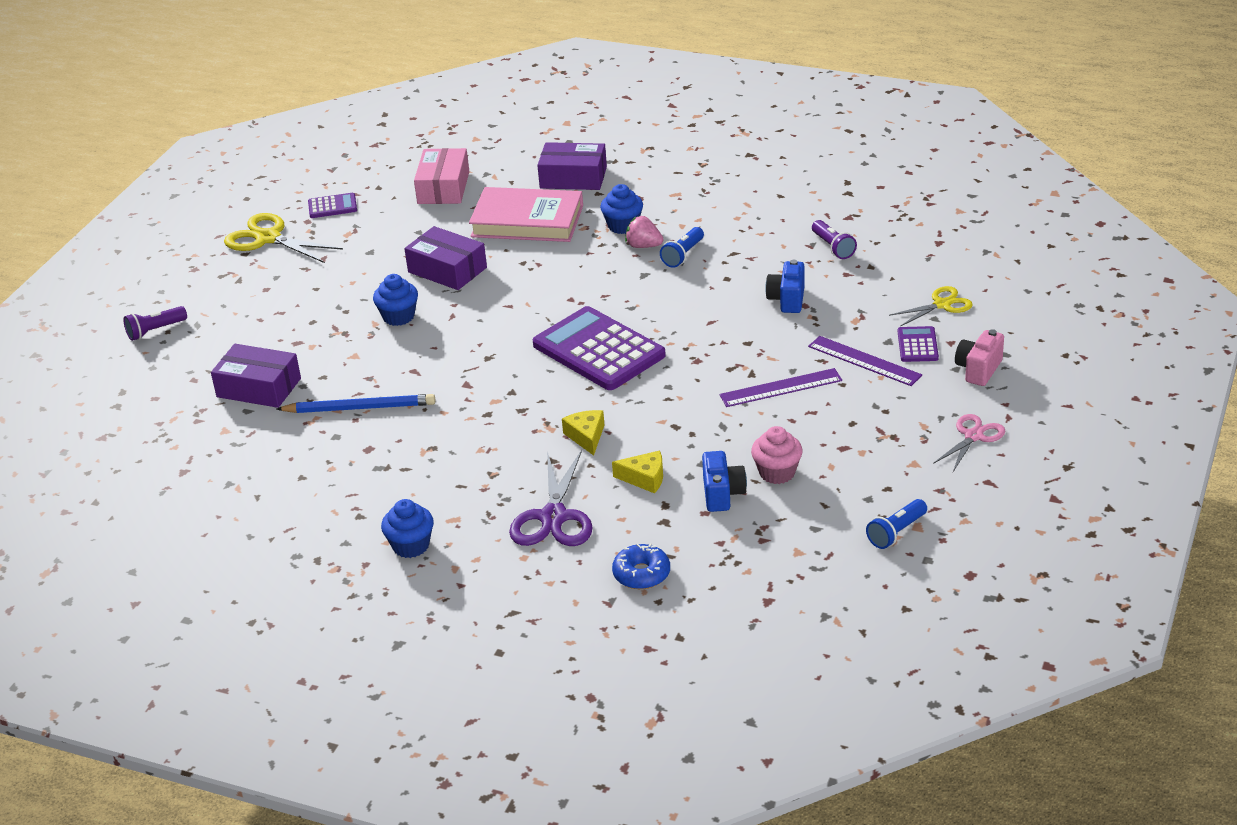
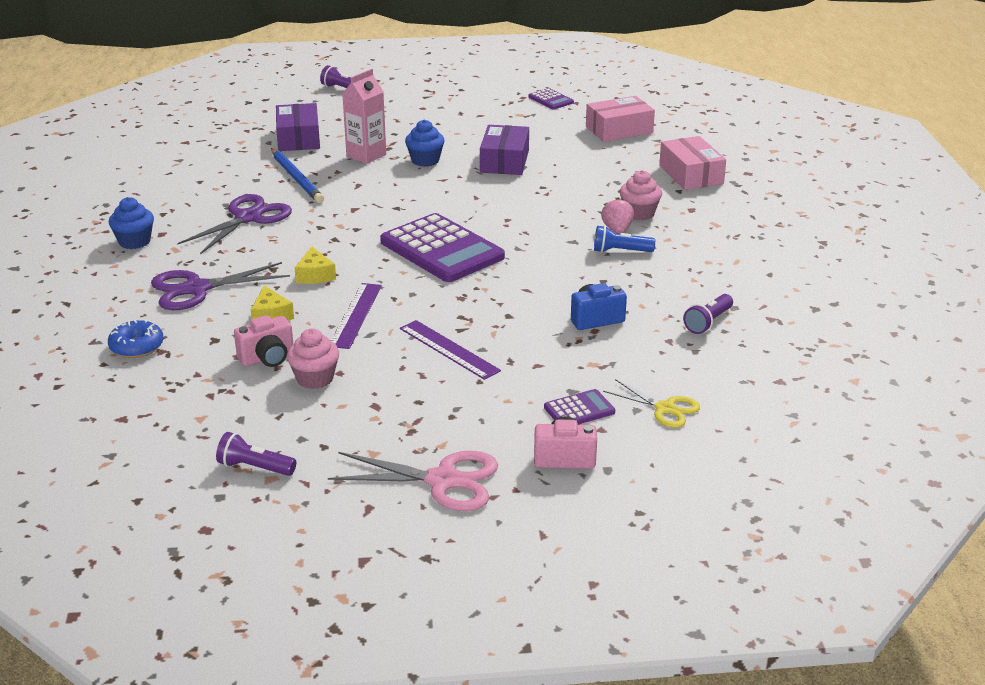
camera: 60 degrees right, 5 degrees down
(268, 238) = (487, 91): yellow scissors -> none
(349, 351) = (366, 155): none -> pink carton
(424, 457) = (248, 218): none -> purple scissors
(527, 221) = (604, 173): pink book -> none
(573, 178) = (691, 174): purple box -> pink box
(586, 436) = (315, 275): yellow cheese -> yellow cheese turned 120 degrees clockwise
(598, 350) = (442, 250): purple calculator -> purple calculator turned 120 degrees clockwise
(623, 226) = (639, 213): blue cupcake -> pink cupcake
(722, 494) = (267, 358): blue camera -> pink camera
(864, 361) = (527, 385): purple ruler -> purple ruler (355, 315)
(896, 532) = (255, 467): blue flashlight -> purple flashlight
(974, 436) = (443, 481): pink scissors -> pink scissors, size x1.60

